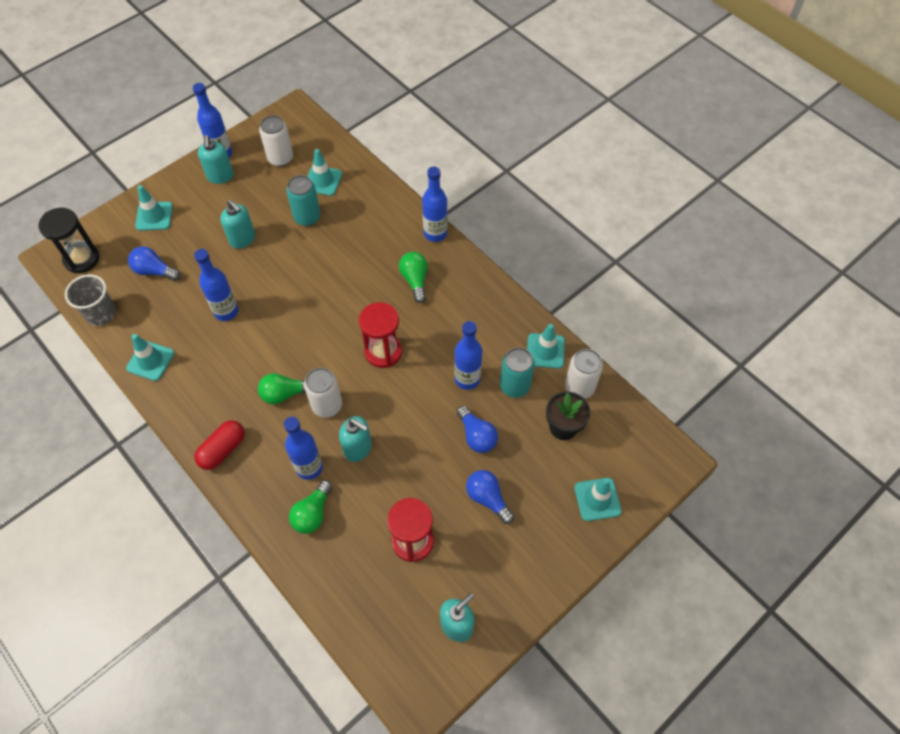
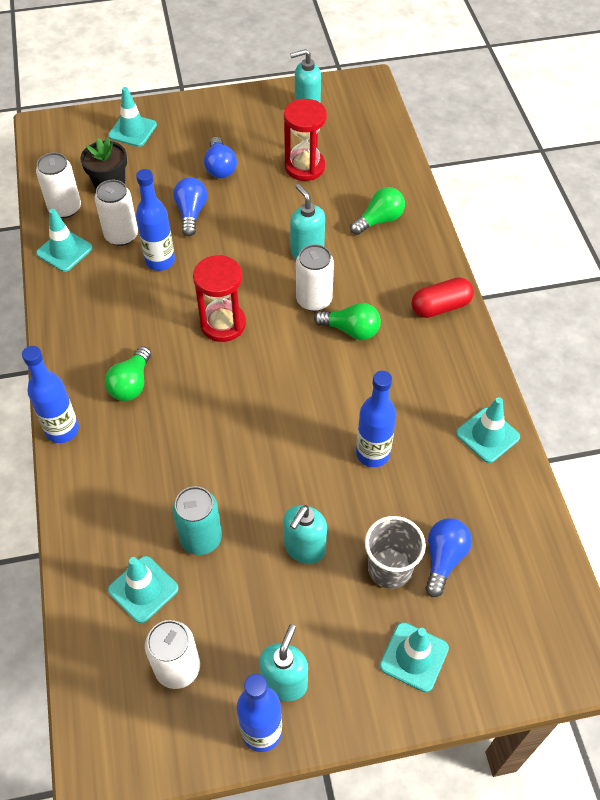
camera: 150 degrees left, 5 degrees down
(82, 259) = (543, 633): black hourglass -> none
(101, 313) = (534, 529): grey cup -> grey cup (390, 568)
(154, 271) = (443, 559): blue light bulb -> blue light bulb turned 120 degrees counterclockwise
(242, 239) = (304, 548): turquoise soap dispenser -> turquoise soap dispenser turned 135 degrees counterclockwise
(309, 467) = (362, 255): blue bottle -> none
(514, 386) = (121, 235): turquoise can -> white can

